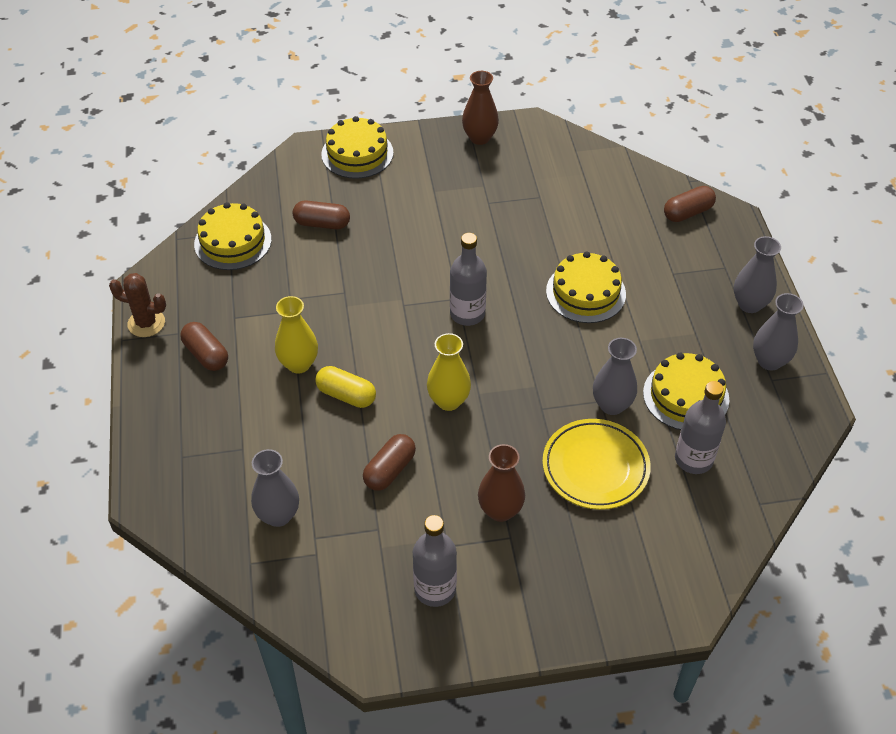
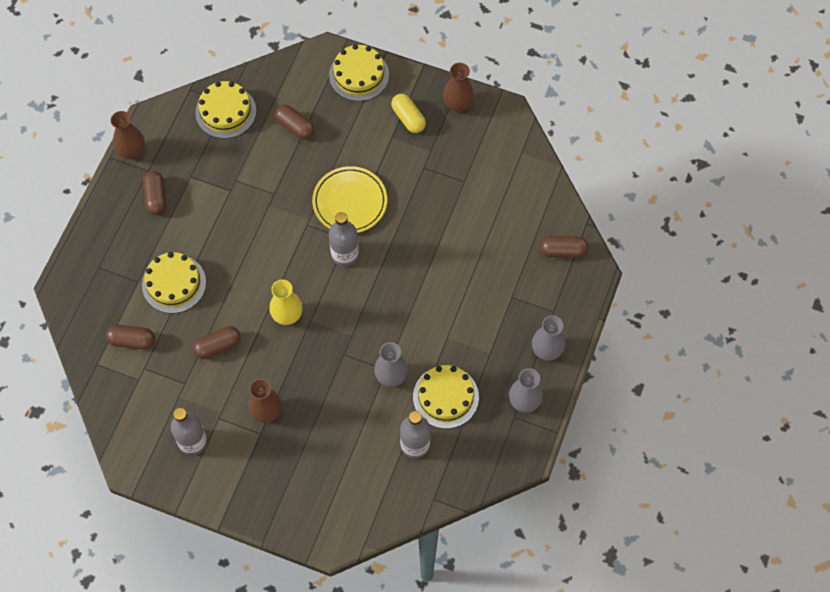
camera: 30 degrees right, 15 degrees up
(146, 323) = (132, 152): brown cactus -> brown vase
(278, 515) = (132, 341): grey vase -> brown capsule
(299, 364) = (210, 236): yellow vase -> none
(346, 395) = (225, 276): yellow capsule -> yellow capsule (408, 118)
(585, 292) = (438, 280): yellow cake -> yellow cake (174, 283)
(595, 467) = (347, 415): yellow plate -> yellow plate (350, 202)

